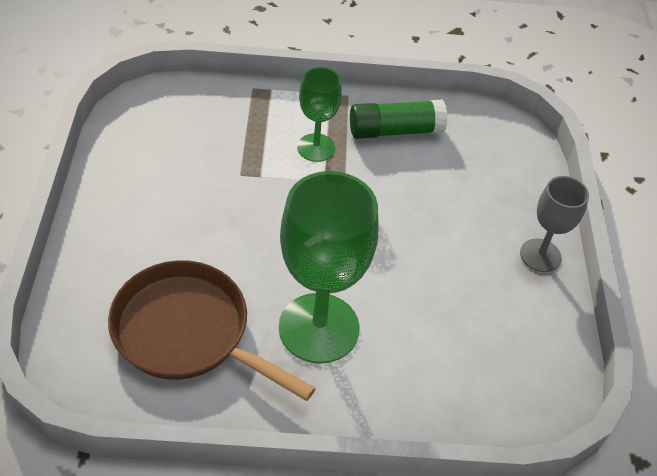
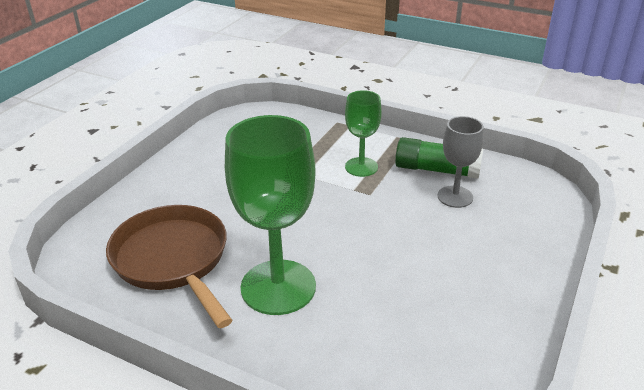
camera: 30 degrees right, 15 degrees down
(540, 255) = (524, 290): grey goblet -> grey goblet (455, 197)

